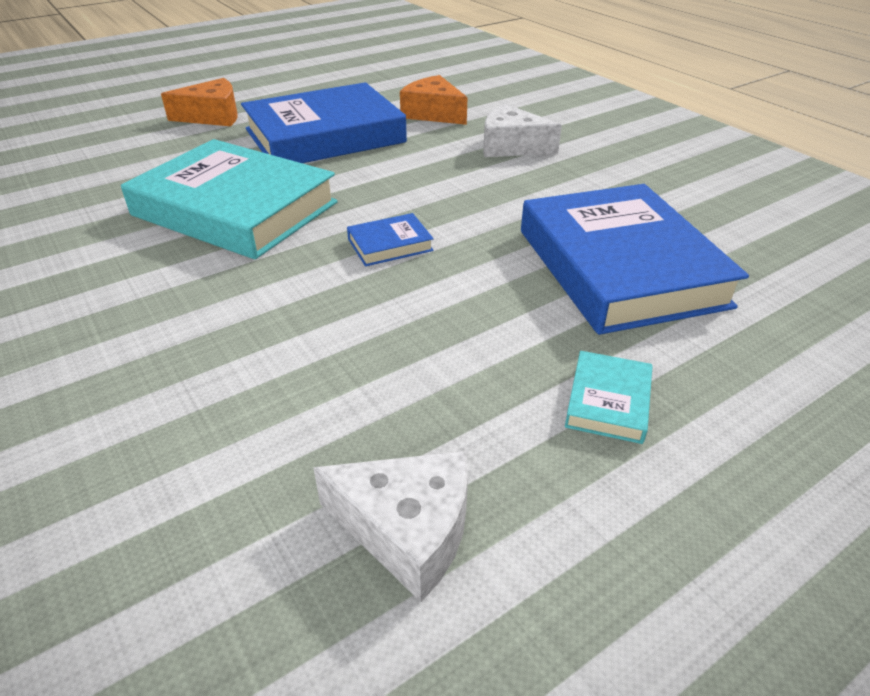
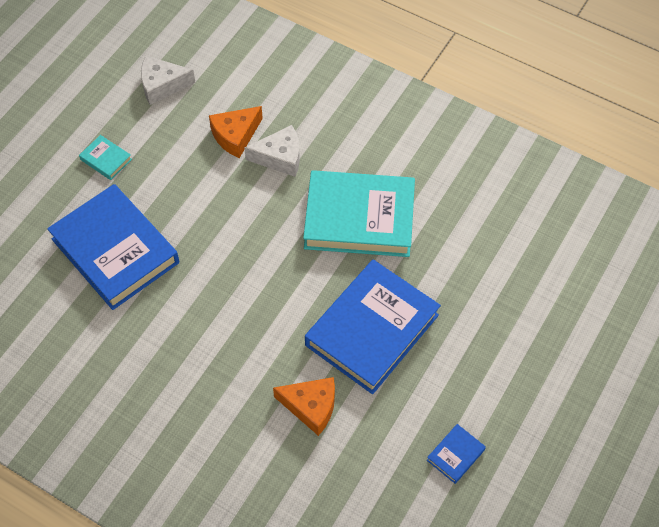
camera: 155 degrees right, 20 degrees up
(212, 116) = (483, 325): orange cheese -> orange cheese (235, 136)
(390, 245) = (248, 221): blue book -> blue book (455, 455)
(511, 146) = (223, 371): white cheese -> white cheese (280, 157)
(608, 401) = (106, 159): turquoise book -> turquoise book turned 45 degrees counterclockwise

